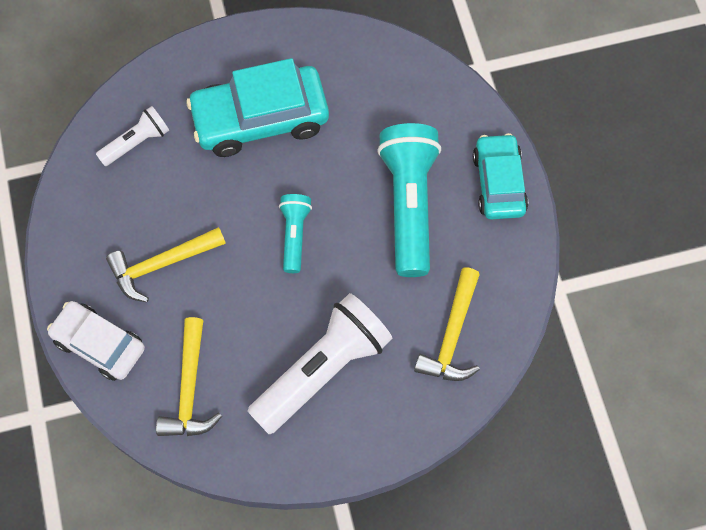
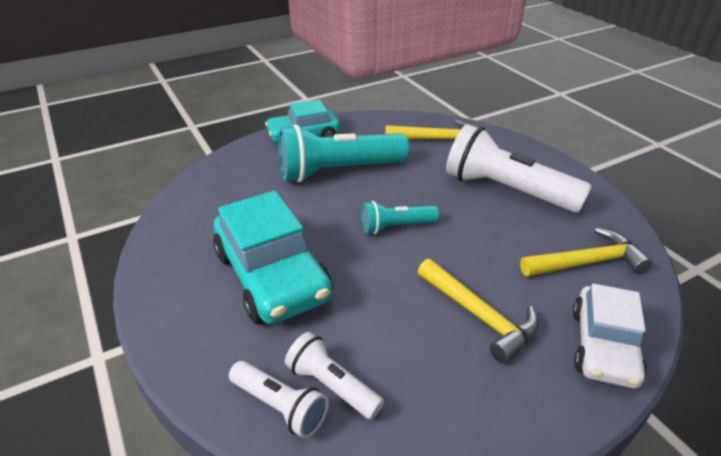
camera: 105 degrees left, 30 degrees down
(132, 108) = (280, 406): none -> white flashlight

